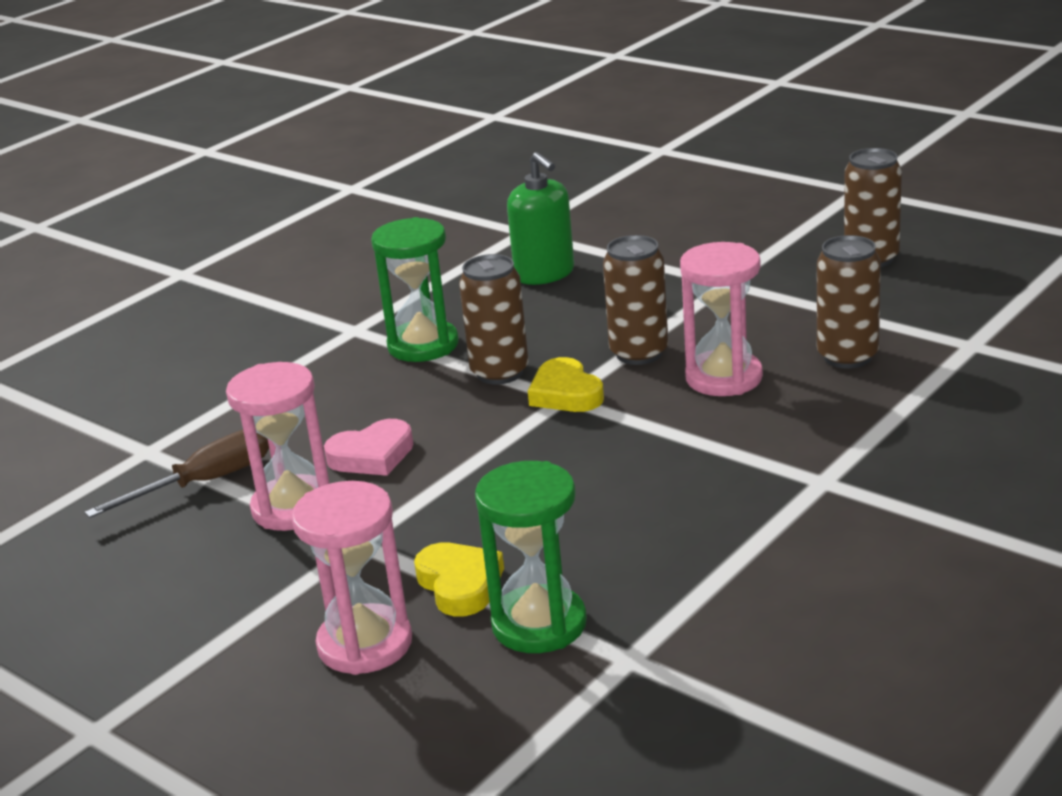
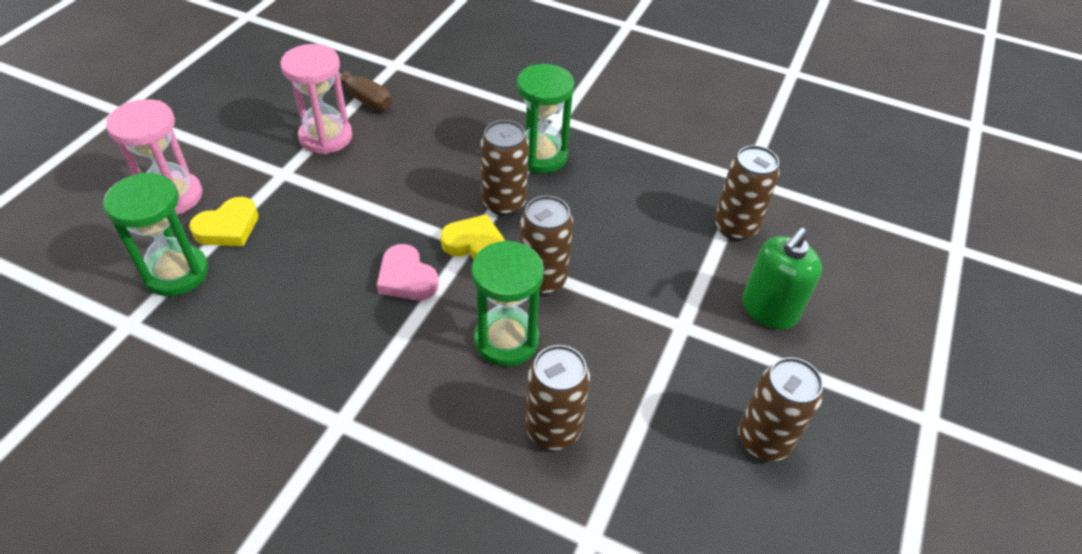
camera: 70 degrees right, 20 degrees up
(372, 455) = (387, 159): pink heart -> pink heart (406, 278)
(544, 274) = (671, 203): green soap dispenser -> green soap dispenser (769, 310)
(565, 393) = (475, 244): yellow heart -> yellow heart turned 60 degrees clockwise
(595, 244) = (735, 227): none -> brown can
(724, 378) = (506, 340): pink hourglass -> green hourglass

